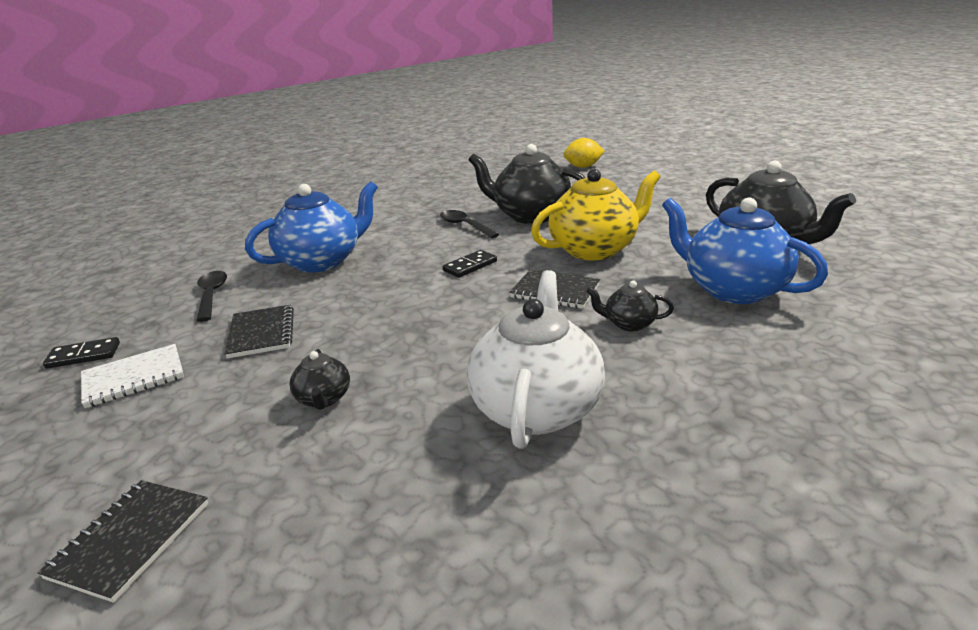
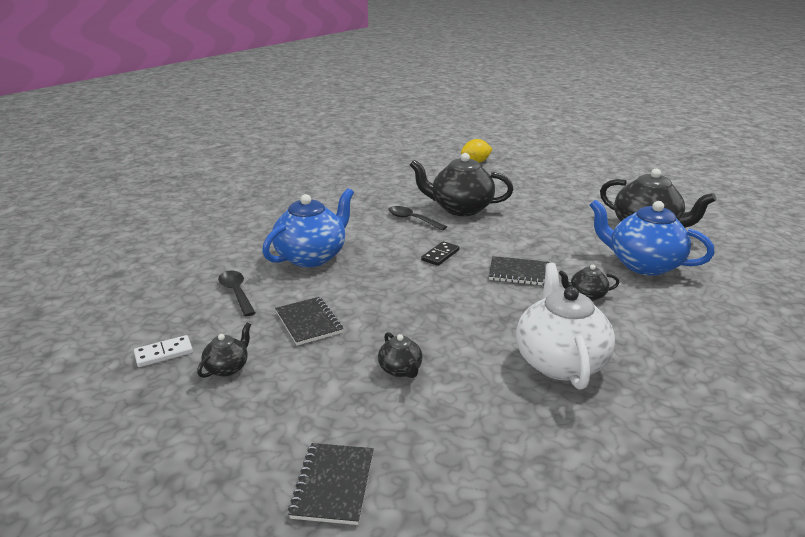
camera: 15 degrees left, 0 degrees up
(84, 355) = (164, 353): black domino -> white domino
(134, 378) = (228, 368): white notebook -> black teapot
(595, 249) = (528, 237): yellow teapot -> none

